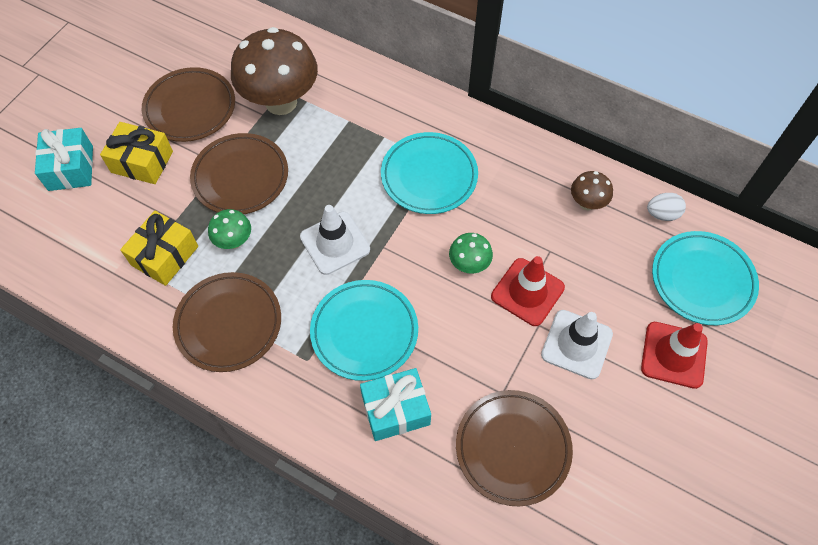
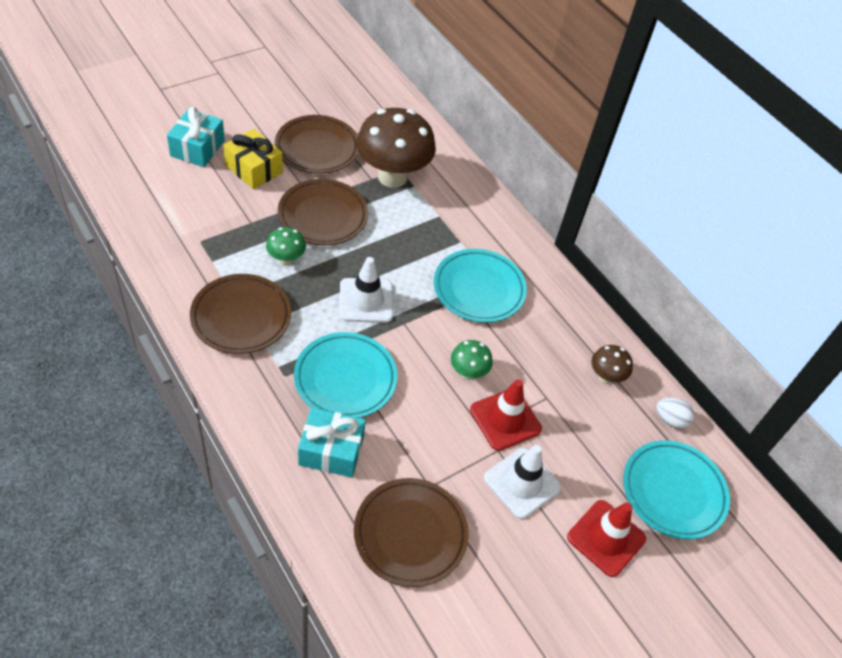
camera: 20 degrees right, 10 degrees down
(165, 256) = (225, 243): yellow gift -> none

